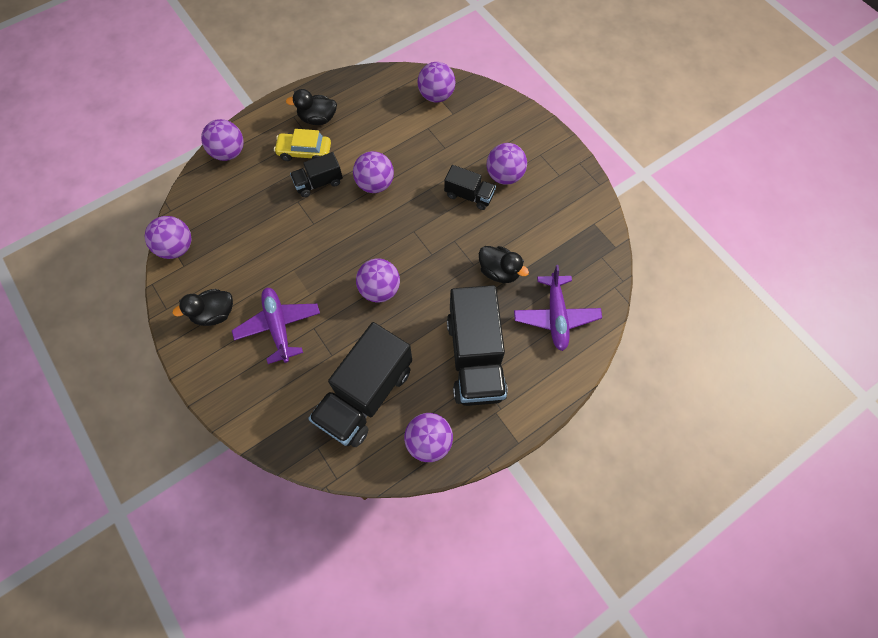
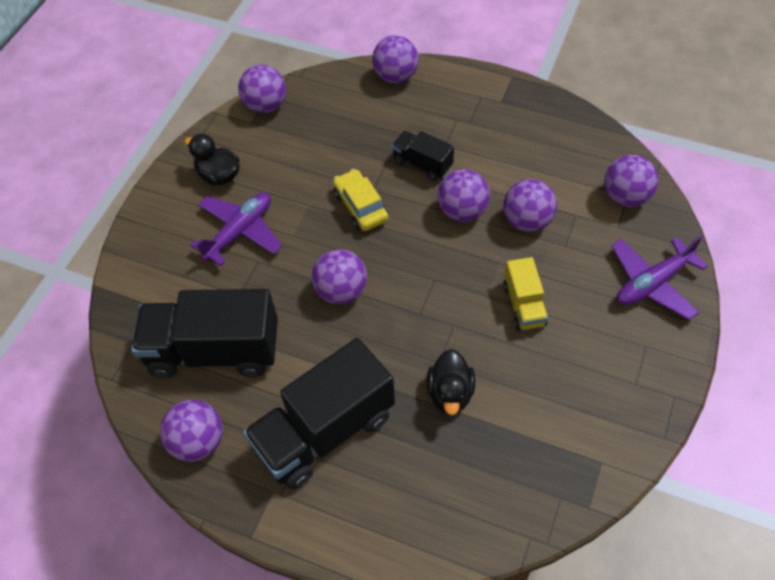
camera: 60 degrees right, 10 degrees down
(304, 152) = (448, 131): yellow car -> yellow car (361, 206)
(318, 119) = (496, 117): black duck -> none
(469, 195) = (524, 305): black truck -> yellow truck
(504, 175) = (581, 325): purple ball -> purple ball (527, 221)
(556, 316) = (438, 489): purple plane -> purple plane (652, 283)

